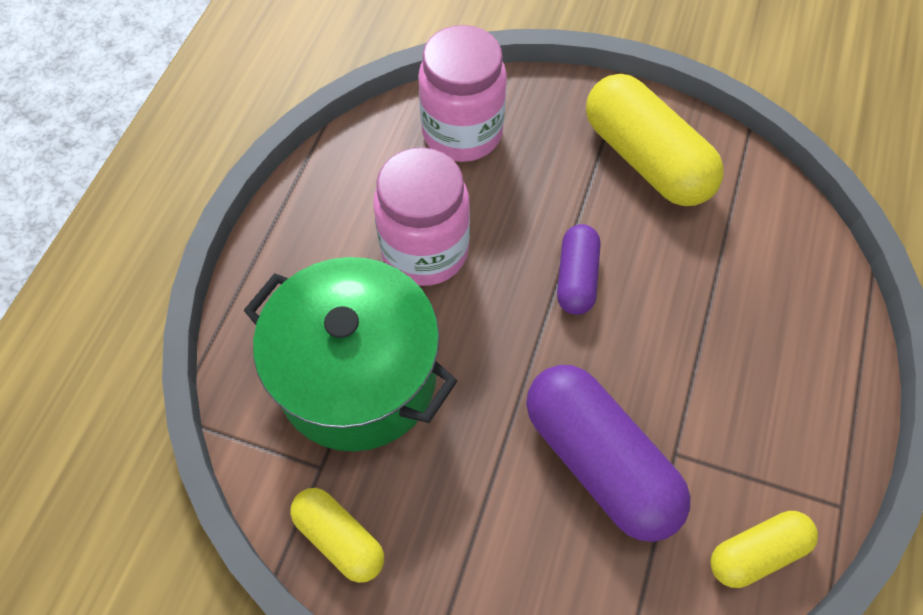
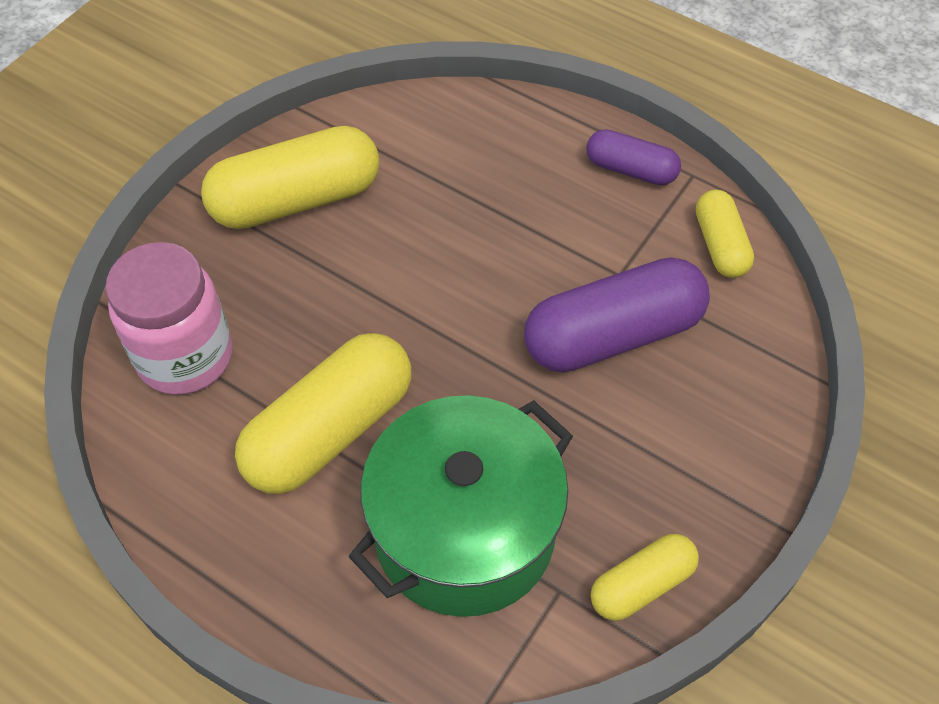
camera: 75 degrees left, 5 degrees down
(425, 251) = (329, 430): pink jar -> yellow capsule
(576, 278) = (414, 299): purple capsule -> purple capsule (631, 170)

